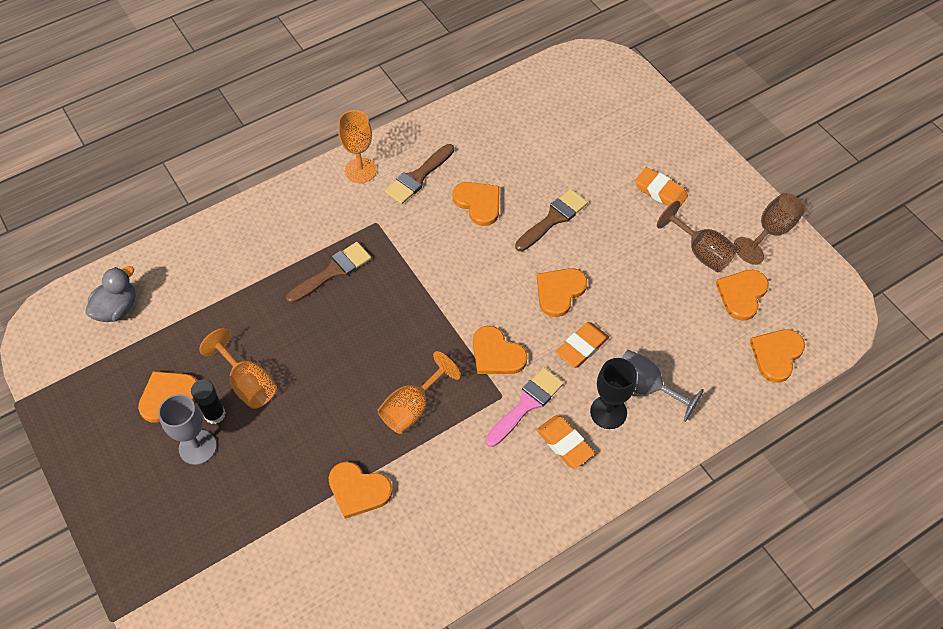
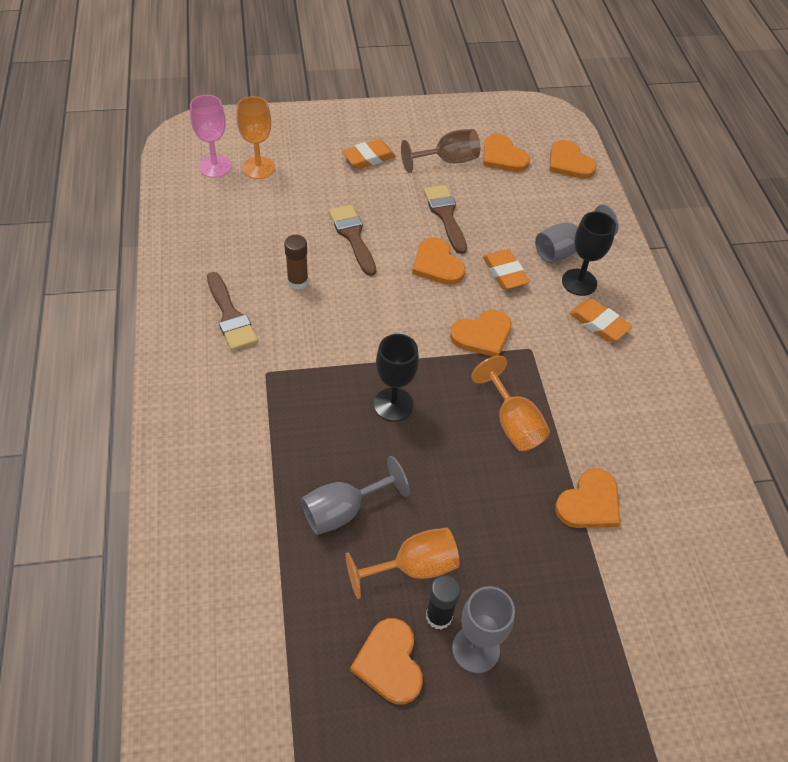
camera: 70 degrees left, 5 degrees down
(117, 309) = (223, 690): grey duck -> none
(276, 321) = (343, 511): none -> grey goblet
(333, 271) = (307, 434): brown brush -> brown brush (445, 215)
(360, 170) = (185, 361): orange goblet -> orange goblet (258, 168)
(388, 316) = (393, 404): none -> black goblet
(478, 203) = (298, 281): orange heart -> brown glue stick
(526, 404) = (547, 334): pink brush -> none
(565, 443) = (599, 323): orange eraser -> orange eraser turned 60 degrees clockwise
(571, 95) = (215, 167): none -> pink goblet
(771, 231) = (451, 115): brown goblet -> none

